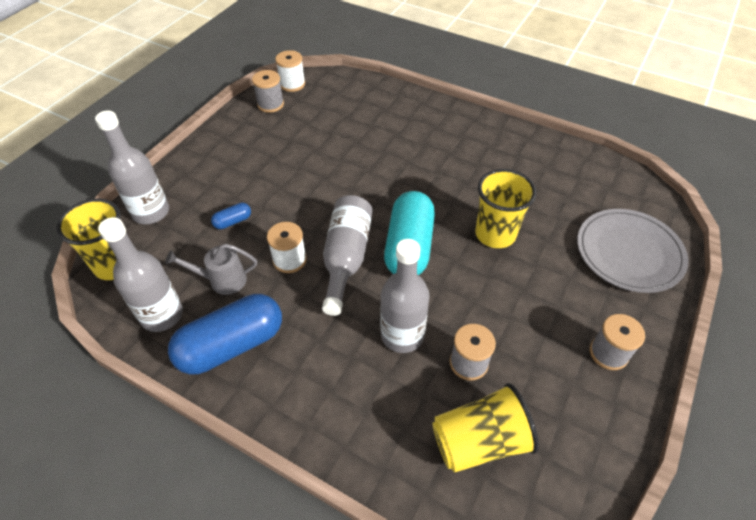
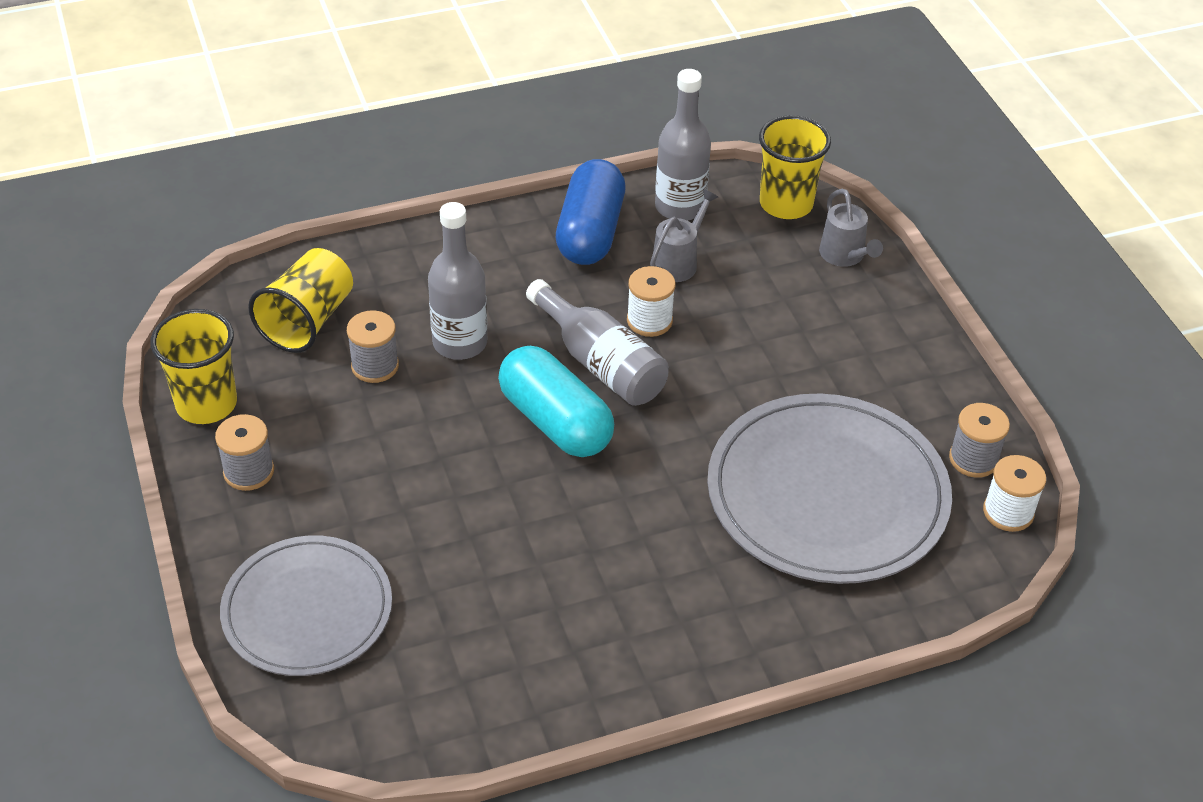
camera: 130 degrees right, 5 degrees down
(151, 212) = (845, 256): grey bottle -> grey watering can
(233, 221) = (759, 308): blue capsule -> none
(342, 133) = (827, 494): none -> grey plate
(495, 234) = (482, 509): yellow cup -> yellow cup (206, 404)

